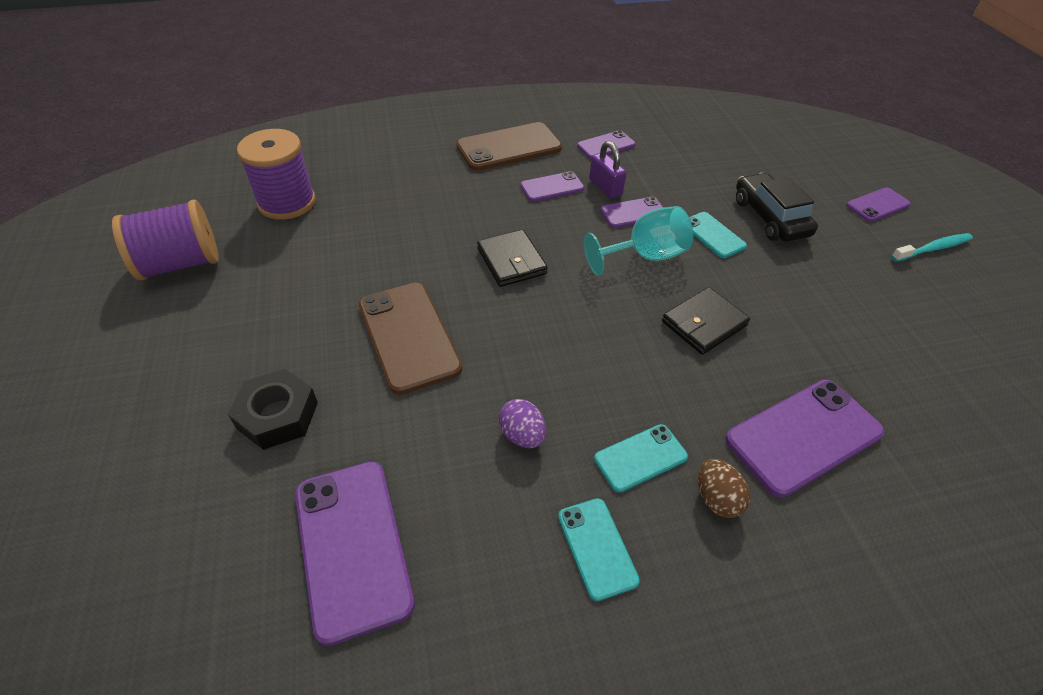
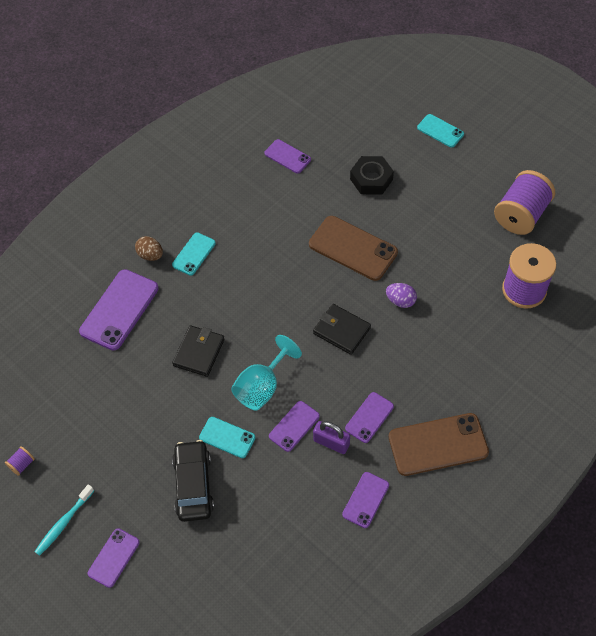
camera: 150 degrees right, 10 degrees up
(352, 546) = (287, 156): purple phone -> purple phone, size x0.57
(509, 147) = (438, 444): brown phone -> brown phone turned 45 degrees clockwise
(522, 435) = (254, 233): purple egg -> purple egg (400, 301)
(597, 548) = (192, 208): turquoise phone -> turquoise phone (440, 131)
(770, 217) = (193, 485): black car -> black car turned 135 degrees counterclockwise
(987, 319) = (22, 464): none -> purple spool

